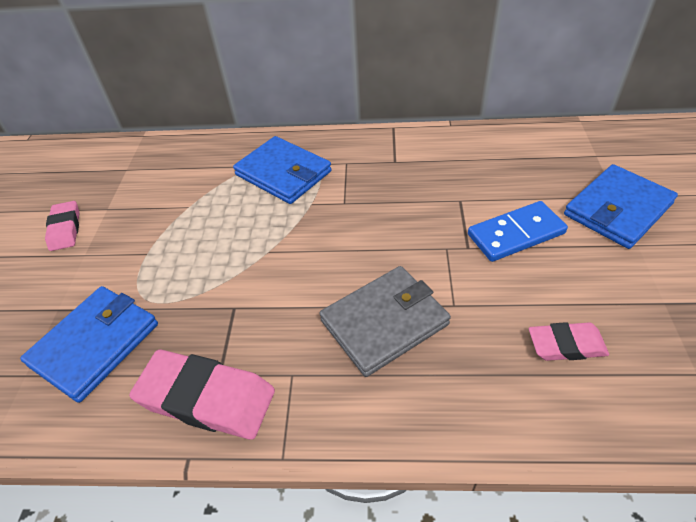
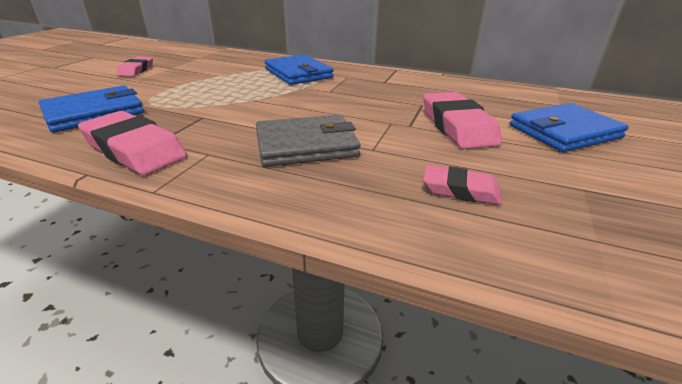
camera: 15 degrees right, 15 degrees down
(515, 234) = (457, 126): blue domino -> pink eraser

